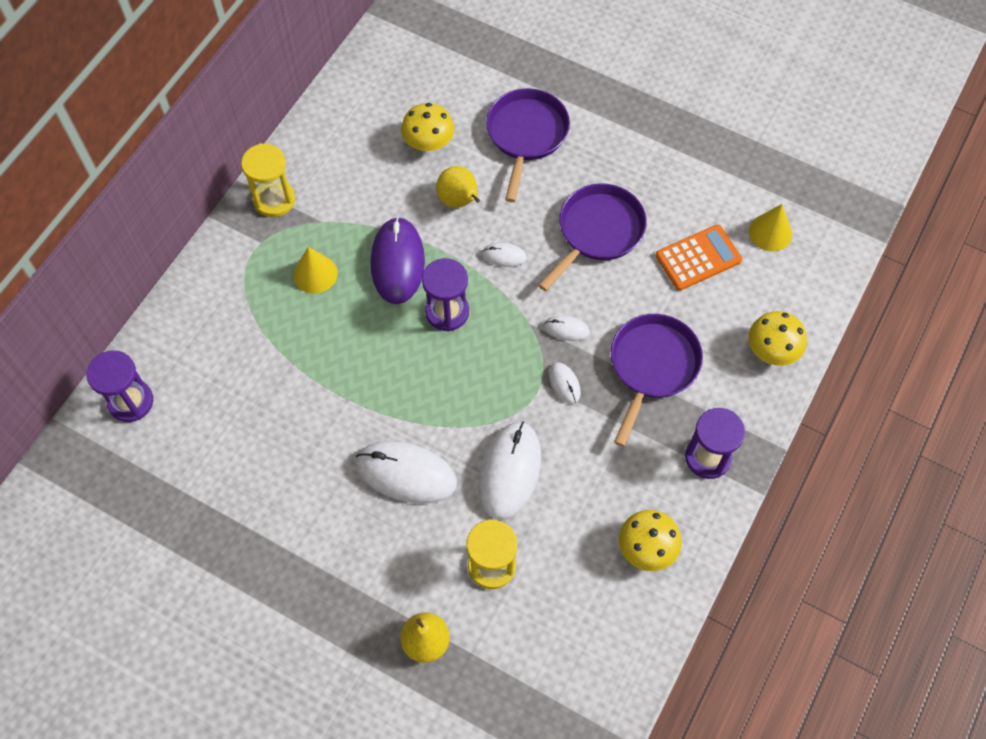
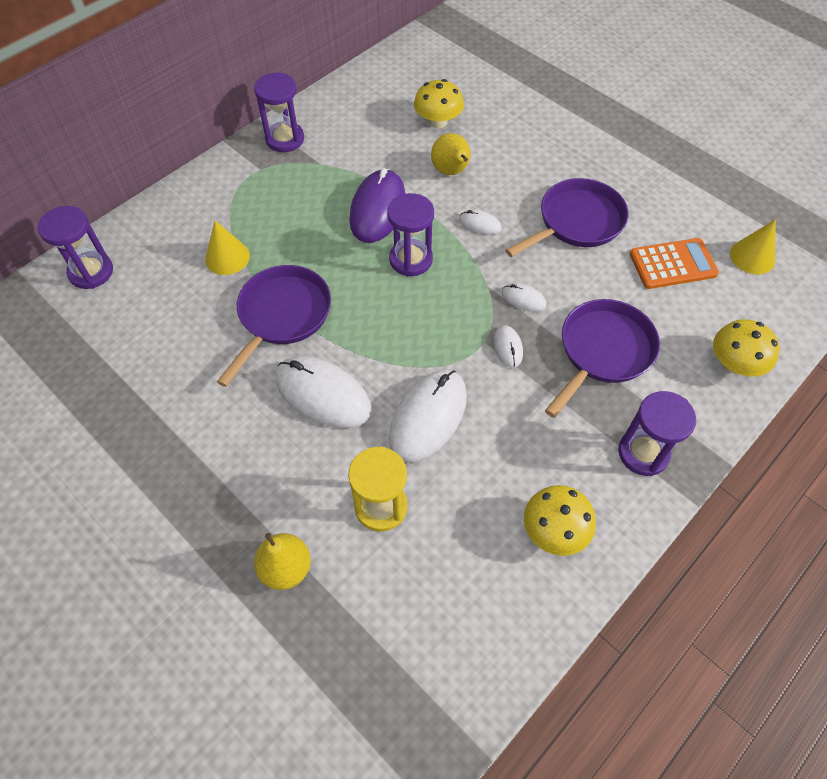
camera: 15 degrees right, 5 degrees down
(274, 200) = (285, 139): yellow hourglass -> purple hourglass
(315, 274) = (299, 203): yellow cone -> yellow cone (227, 257)
(526, 135) = (529, 133): purple pan -> purple pan (282, 316)

